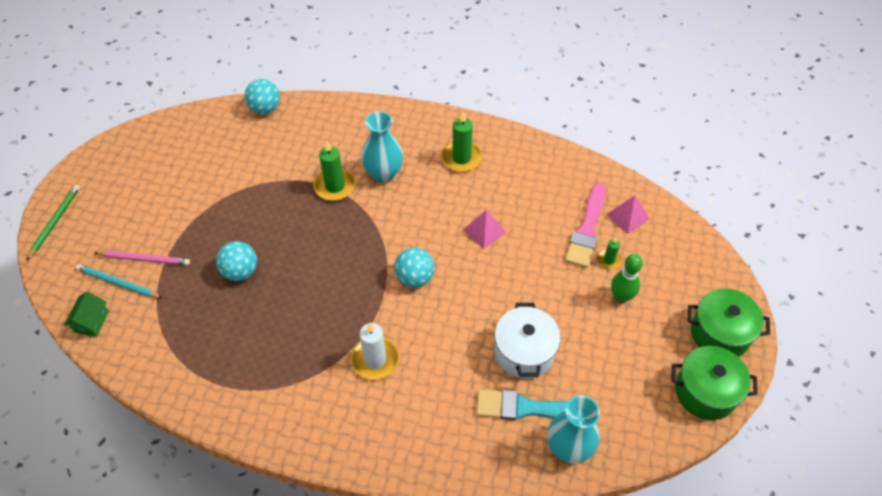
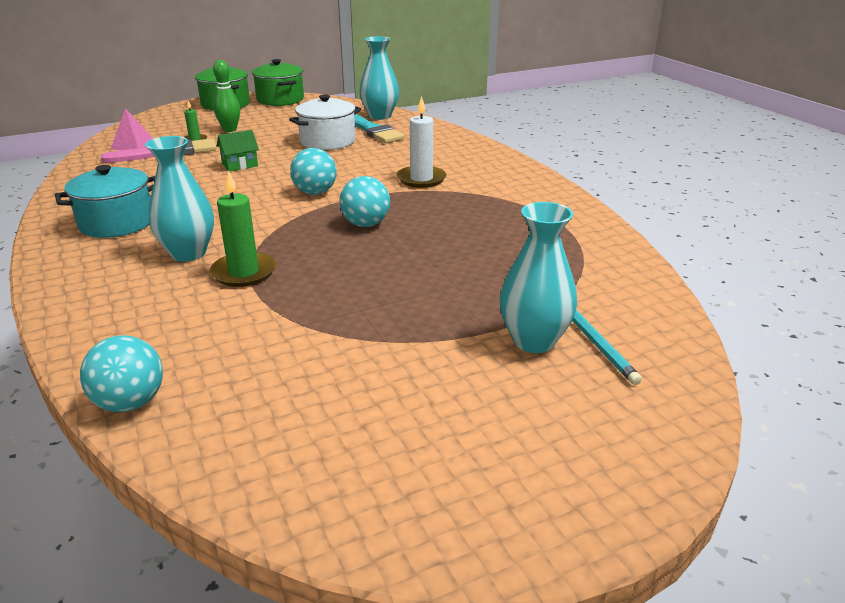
camera: 130 degrees left, 25 degrees down
(55, 222) = (631, 474): green pencil -> none
(92, 322) = (657, 324): green house -> green house (240, 165)
(145, 259) = (534, 341): pink pencil -> turquoise vase
(240, 271) = (442, 271): turquoise ball -> turquoise ball (365, 224)
(461, 158) = (117, 223): green candle -> turquoise pot
(484, 230) = (217, 184): pink pyramid -> none

